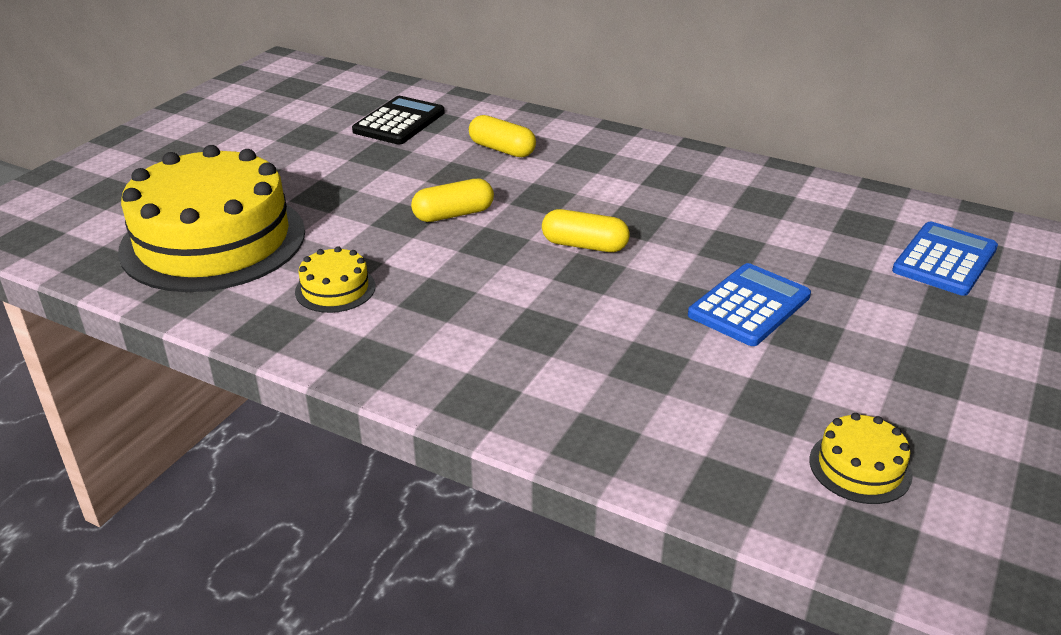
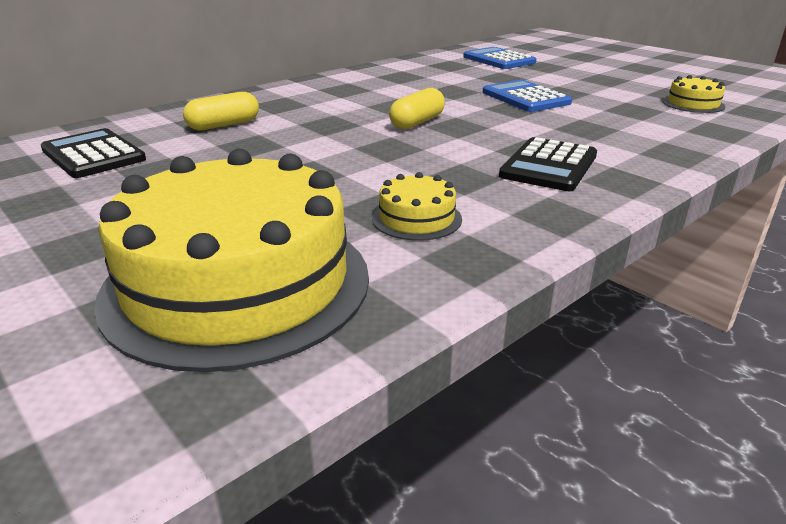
camera: 70 degrees left, 5 degrees down
(453, 214) = (321, 155): yellow capsule -> none
(497, 347) = (549, 166): none -> black calculator

